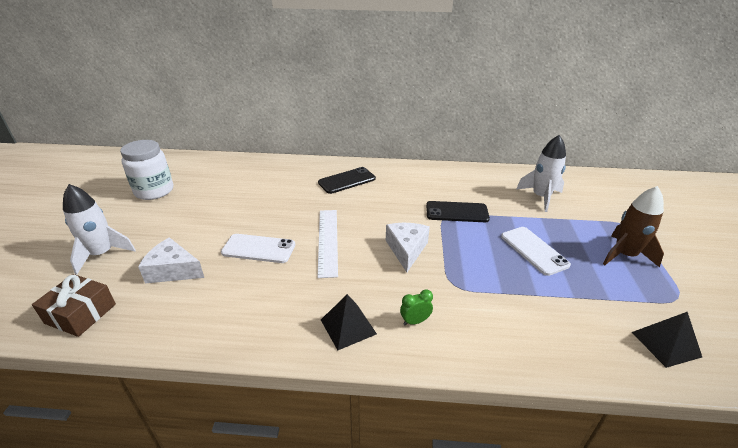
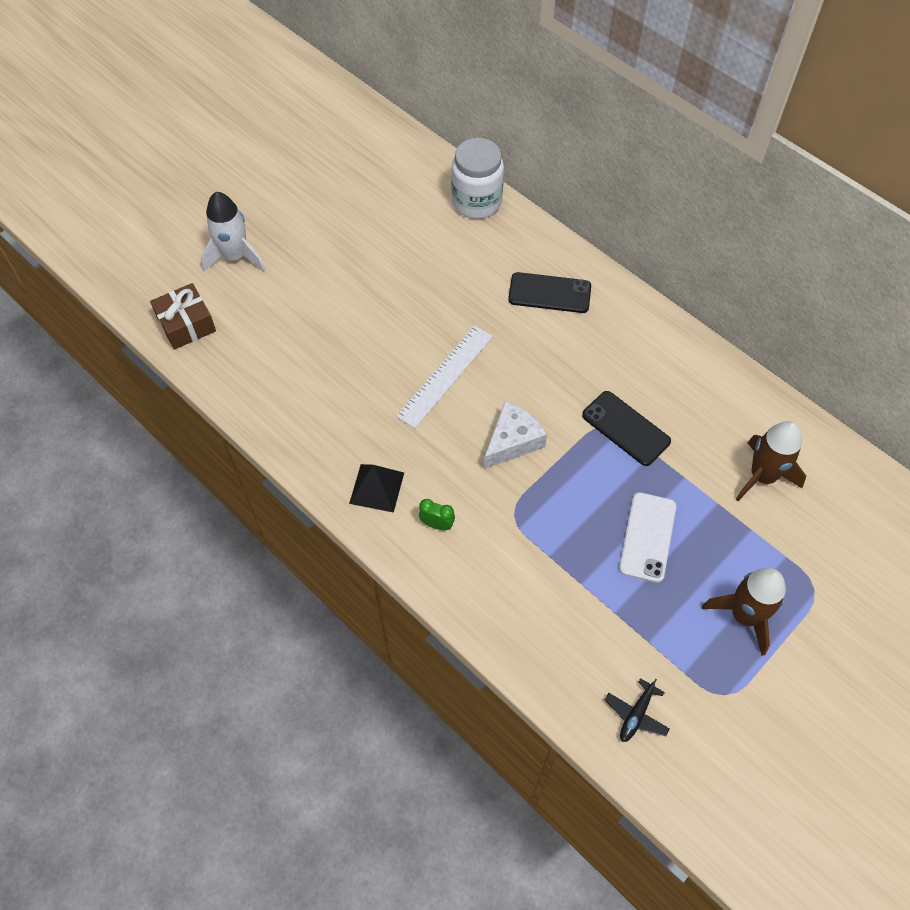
camera: 40 degrees right, 25 degrees up
(154, 191) = (330, 182): white jar -> white jar (476, 202)
(173, 270) = (280, 320): white cheese -> none
(258, 249) = (372, 341): white phone -> none
(541, 197) = (762, 476): white rocket -> brown rocket
(666, 344) = (636, 714): black pyramid -> black plane

